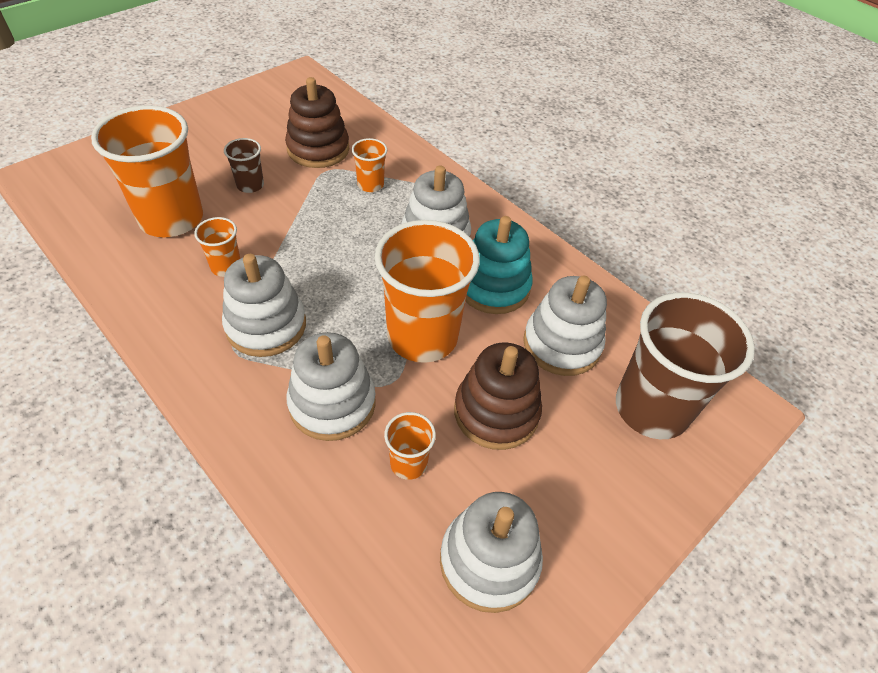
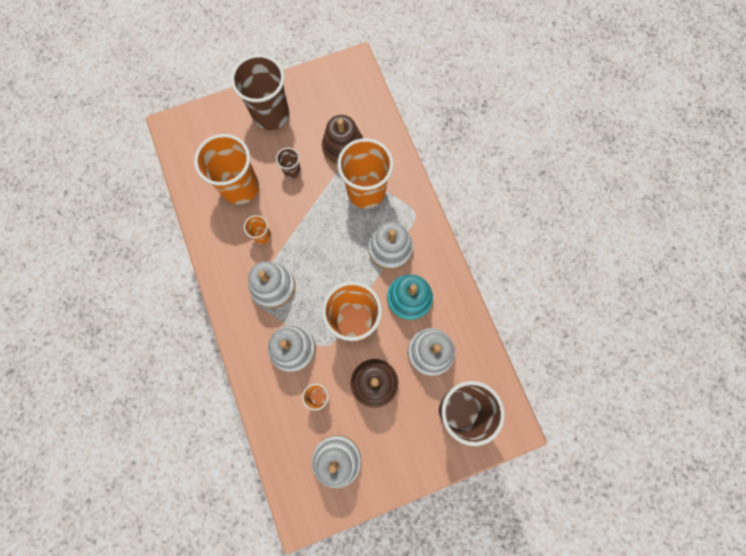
camera: 25 degrees right, 25 degrees up
(198, 136) = (271, 114): none -> brown cup
(370, 185) = (366, 191): orange cup -> orange cup, size x2.19

